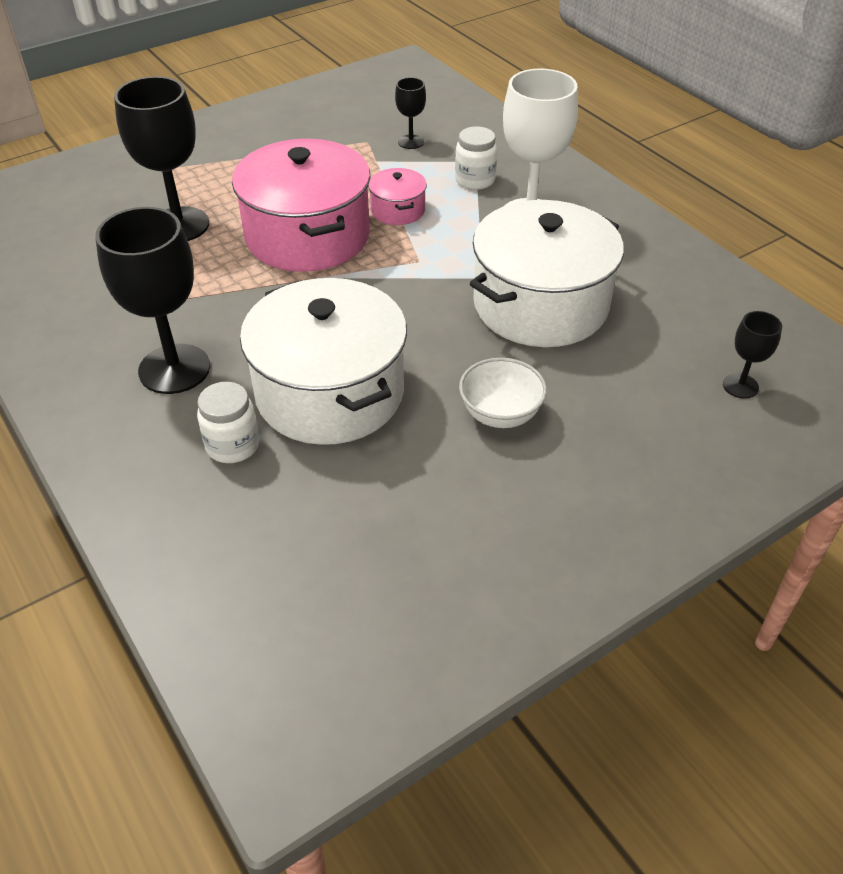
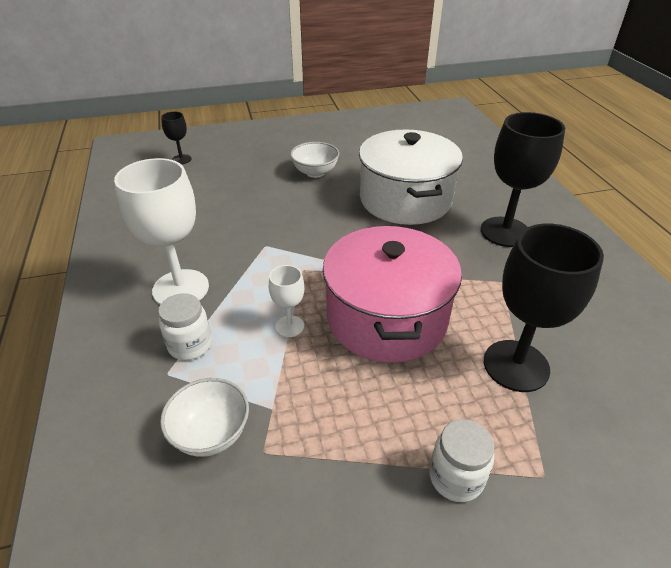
camera: 160 degrees left, 5 degrees down
(232, 445) = (467, 187): white jar -> white jar (456, 477)
(398, 210) = (289, 326): pink pot -> white goblet
(411, 142) = (211, 434): black goblet -> white bowl
(540, 305) = (242, 218): white pot -> none

